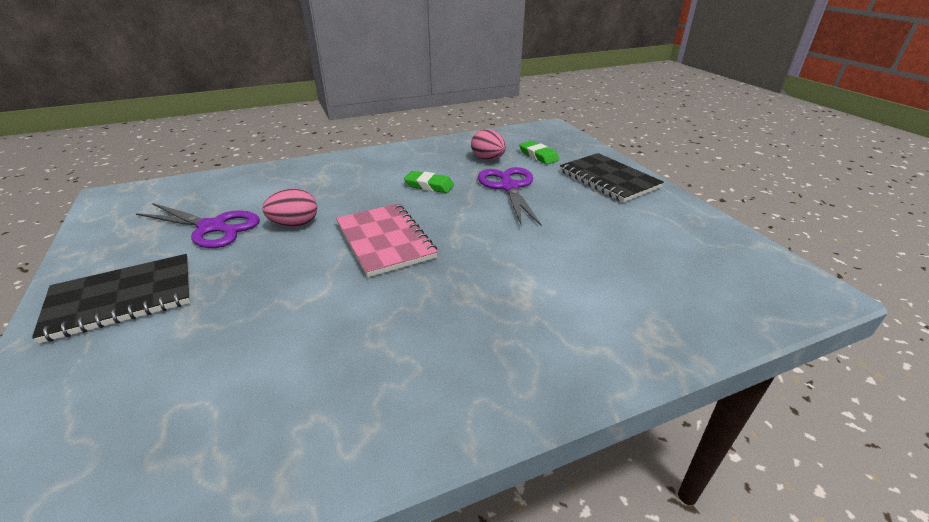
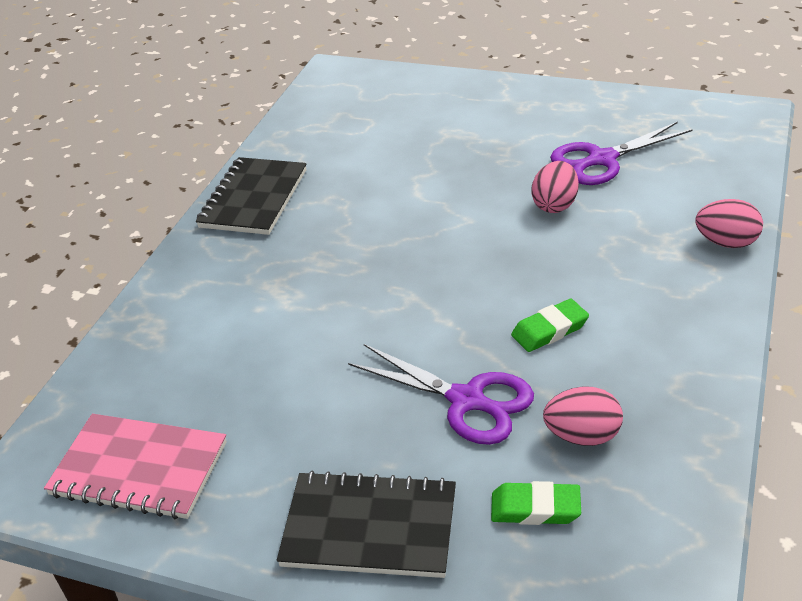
camera: 135 degrees right, 5 degrees up
(122, 299) = (518, 111): black notebook -> black notebook (254, 199)
(298, 167) = (726, 242): none -> pink egg
(385, 241) = (456, 248): pink notebook -> pink notebook (139, 469)

